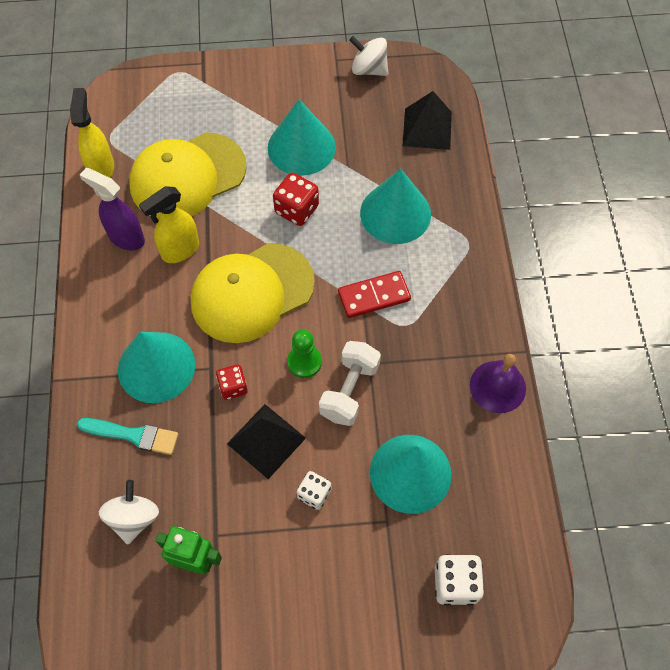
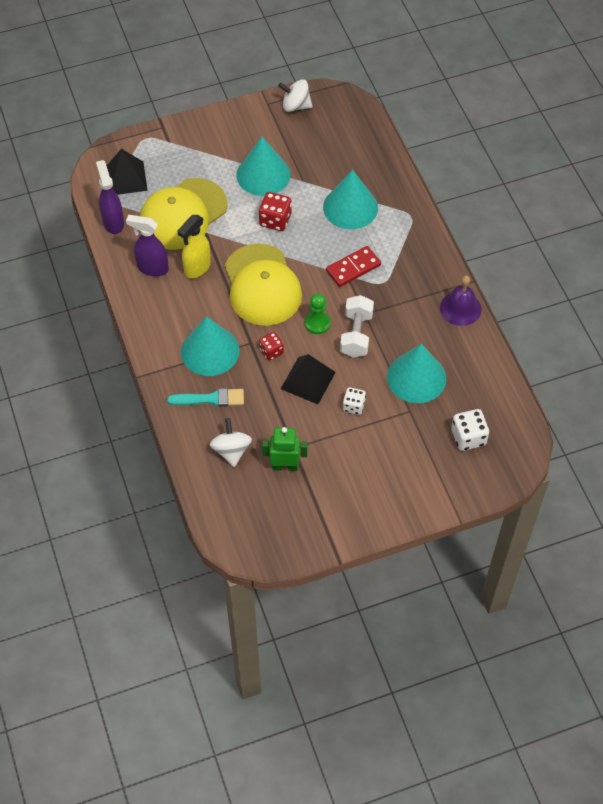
camera: 15 degrees left, 5 degrees down
(101, 168) = (113, 222): yellow spray bottle -> purple spray bottle
(252, 292) = (262, 285): yellow cap -> yellow cap turned 60 degrees counterclockwise
(427, 129) = (355, 141): black pyramid -> black pyramid (126, 178)

